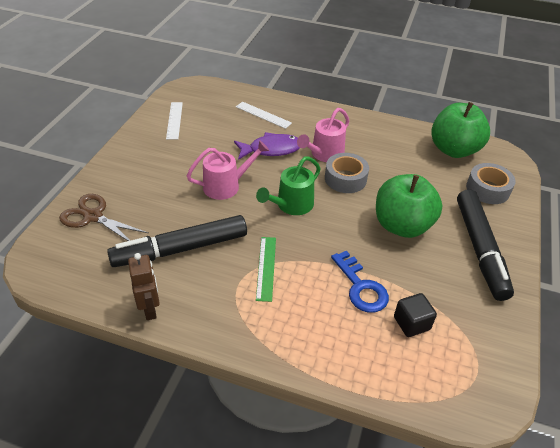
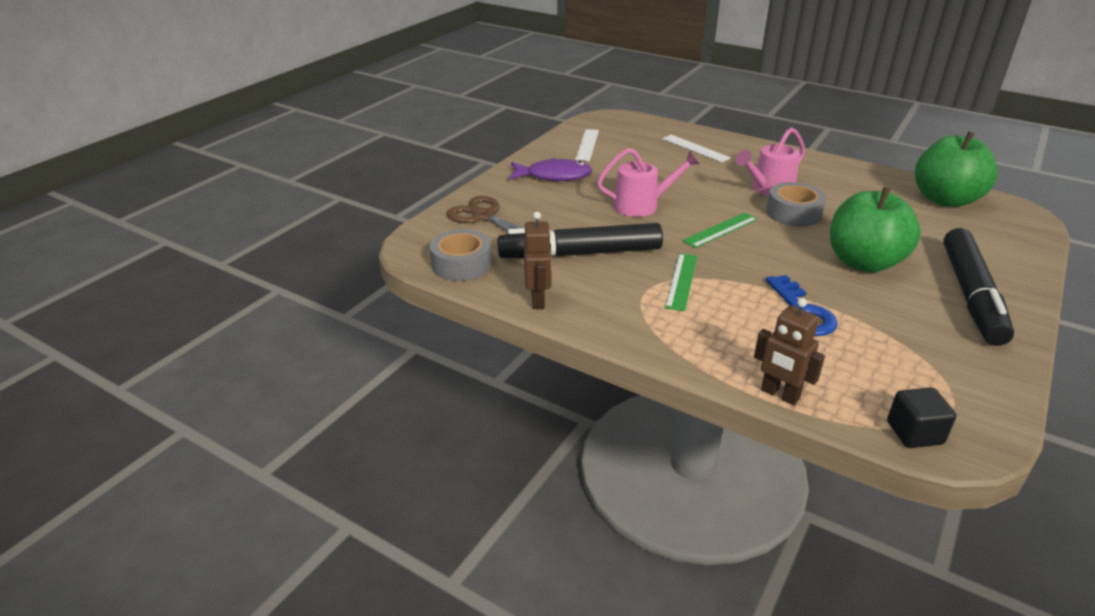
camera: 15 degrees right, 10 degrees down
(271, 149) = (701, 179): purple fish -> purple fish (554, 176)
(291, 205) = (720, 230): green watering can -> green ruler
(353, 381) = (779, 394): none -> brown robot
(411, 323) = (865, 353): black cube -> black cube (914, 433)
(487, 189) = (989, 241): grey tape -> grey tape (461, 264)

